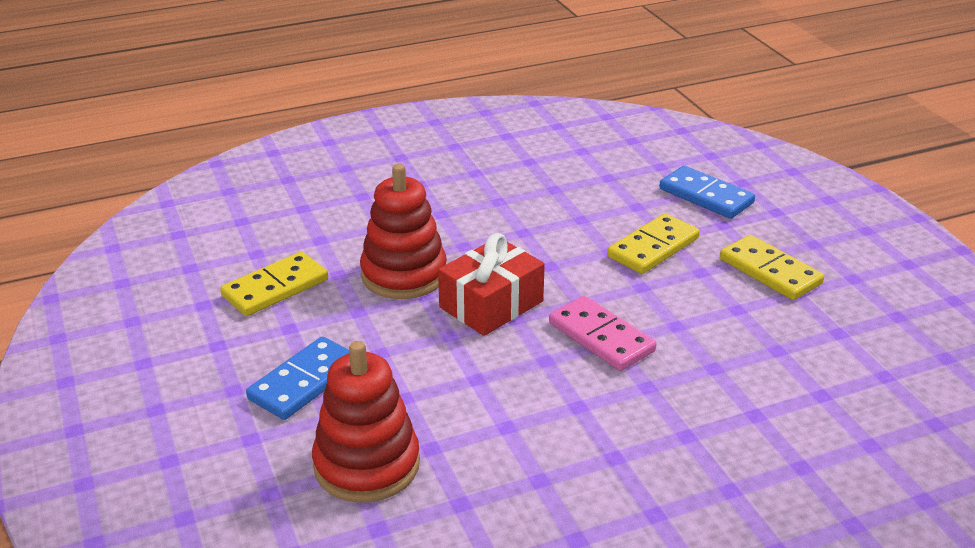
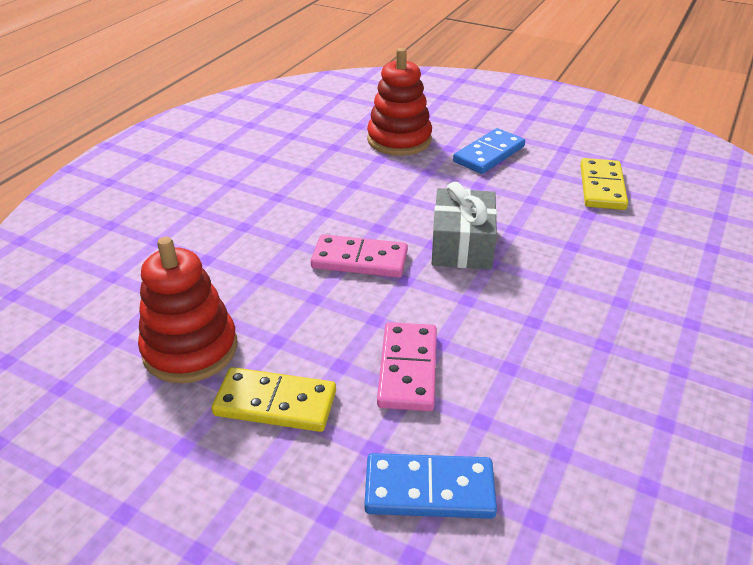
camera: 140 degrees right, 5 degrees up
(304, 382) = (489, 154): blue domino -> blue domino turned 45 degrees clockwise
(404, 274) = (550, 235): red stacking toy -> red stacking toy (190, 349)
(491, 304) = (462, 245): red gift -> grey gift
(653, 247) = (408, 369): yellow domino -> pink domino

